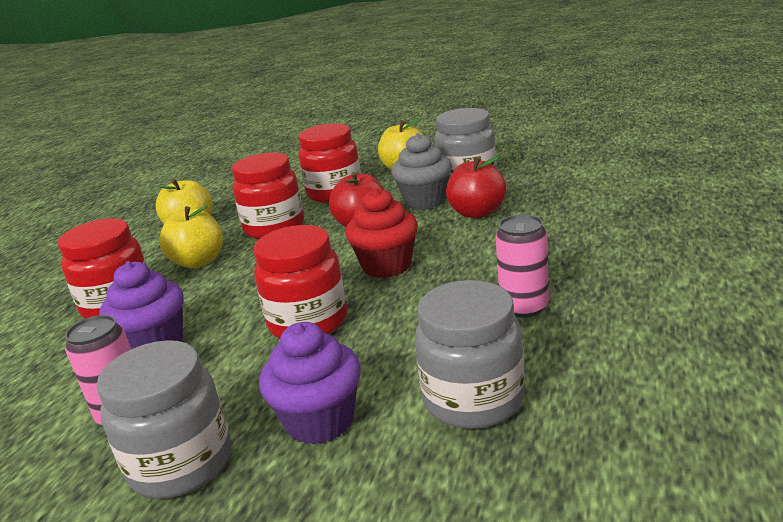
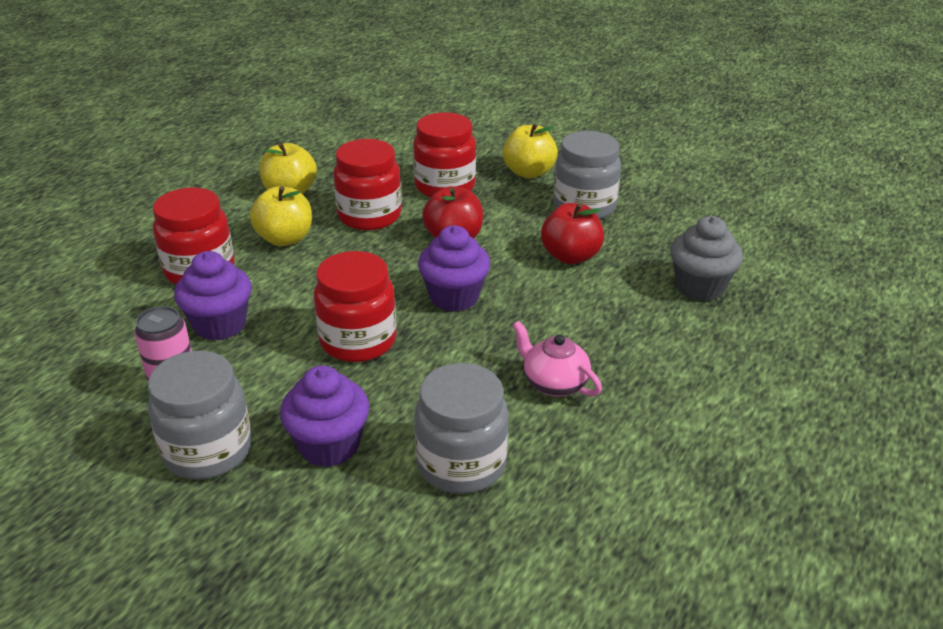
camera: 10 degrees right, 10 degrees up
(386, 266) = (454, 297): red cupcake -> purple cupcake
(425, 201) = (528, 225): grey cupcake -> grey cupcake (699, 287)
(524, 307) = (554, 383): pink can -> pink teapot

